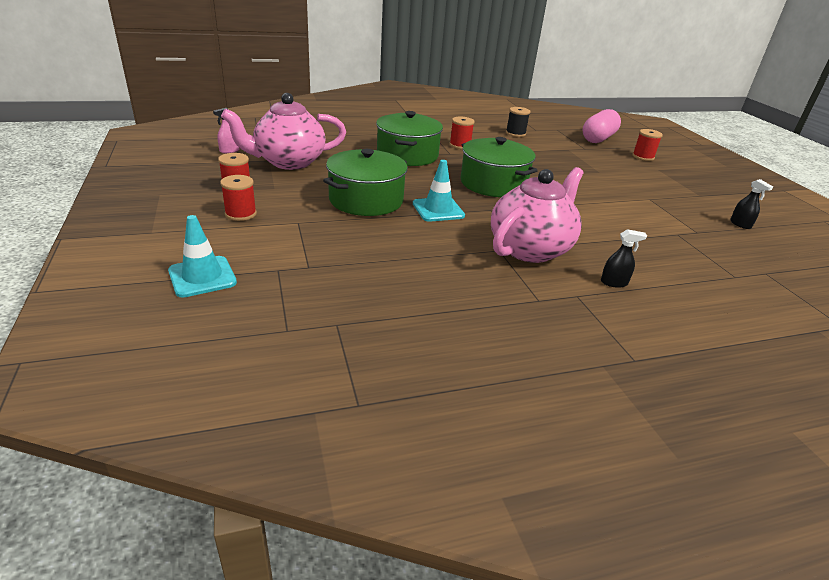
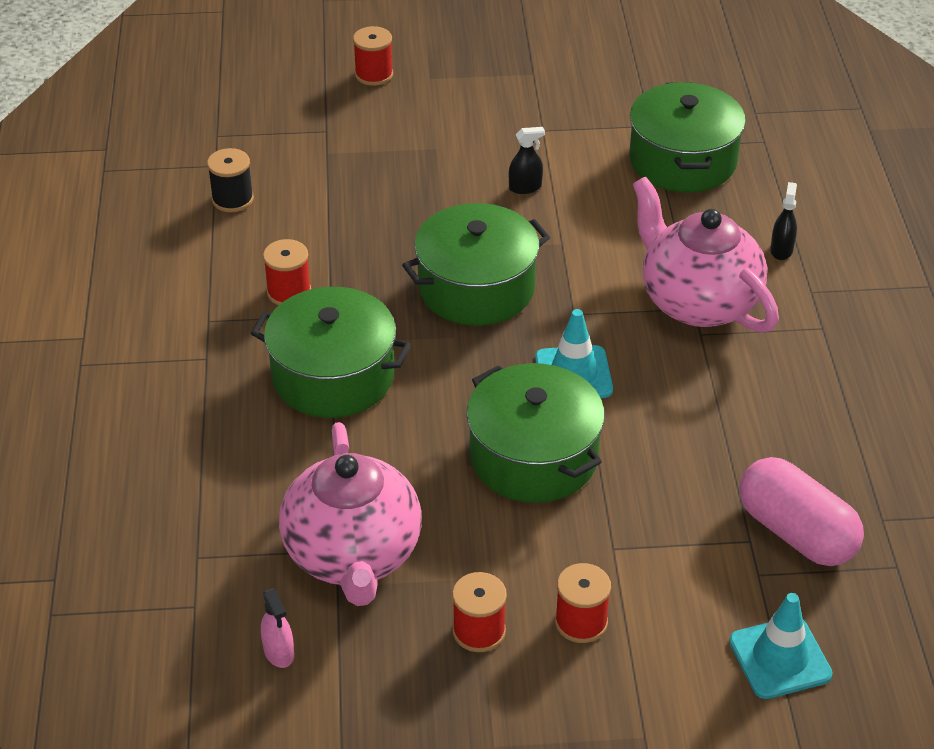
camera: 75 degrees left, 10 degrees up
(598, 139) = (277, 98): pink capsule -> pink capsule (796, 532)
(673, 243) = (682, 160): none -> green pot
(740, 224) = (628, 75): black spray bottle -> black spray bottle (525, 187)

